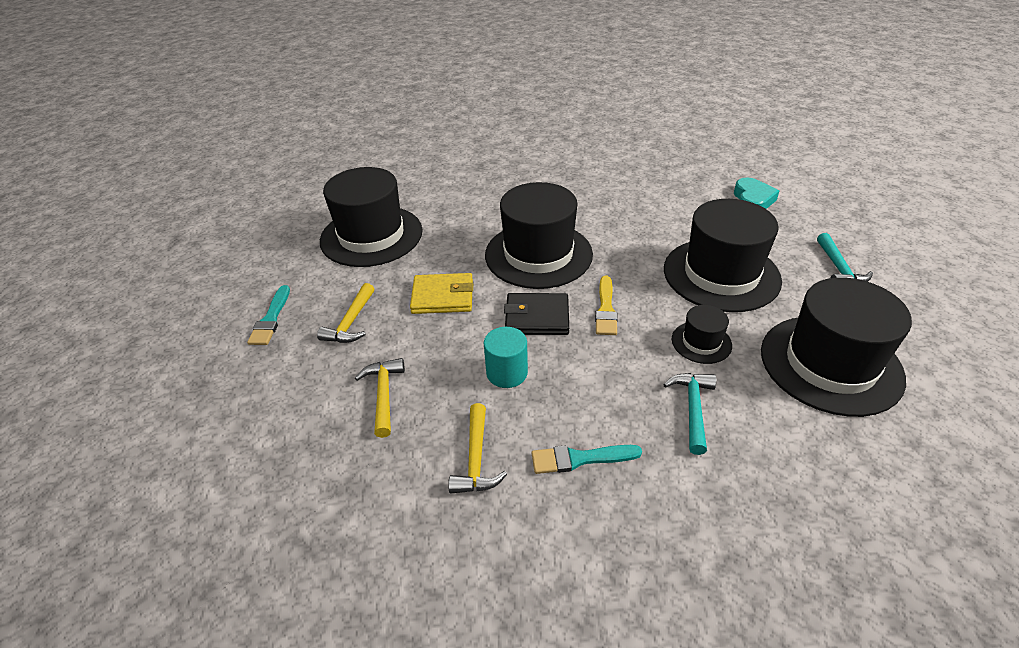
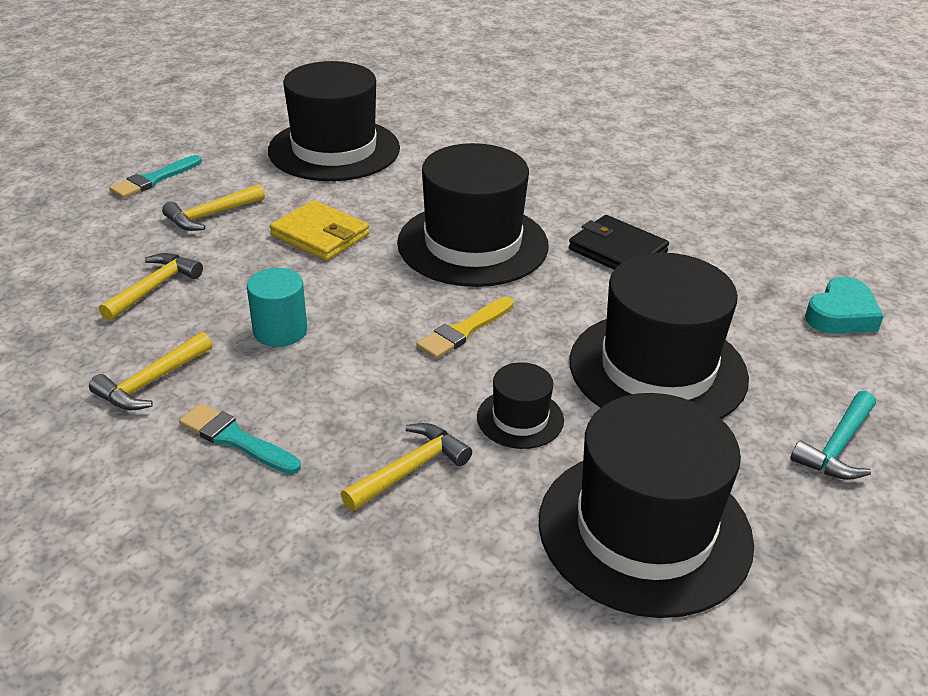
camera: 35 degrees right, 5 degrees down
(537, 317) = (382, 300): black wallet -> black wallet (617, 251)
(692, 408) = (410, 469): turquoise hammer -> yellow hammer

